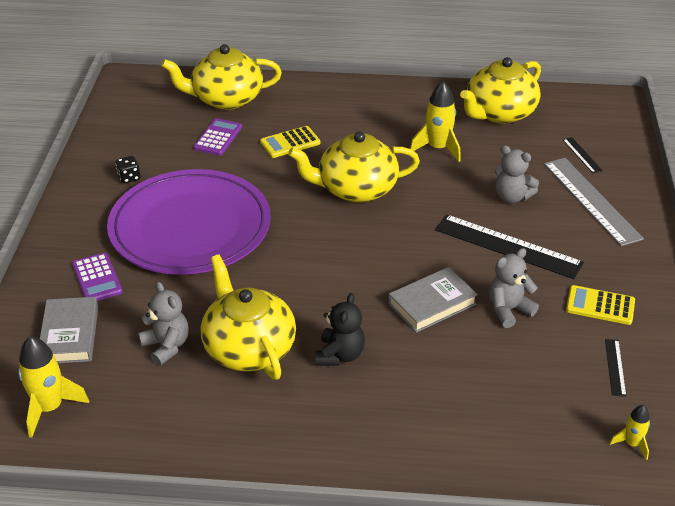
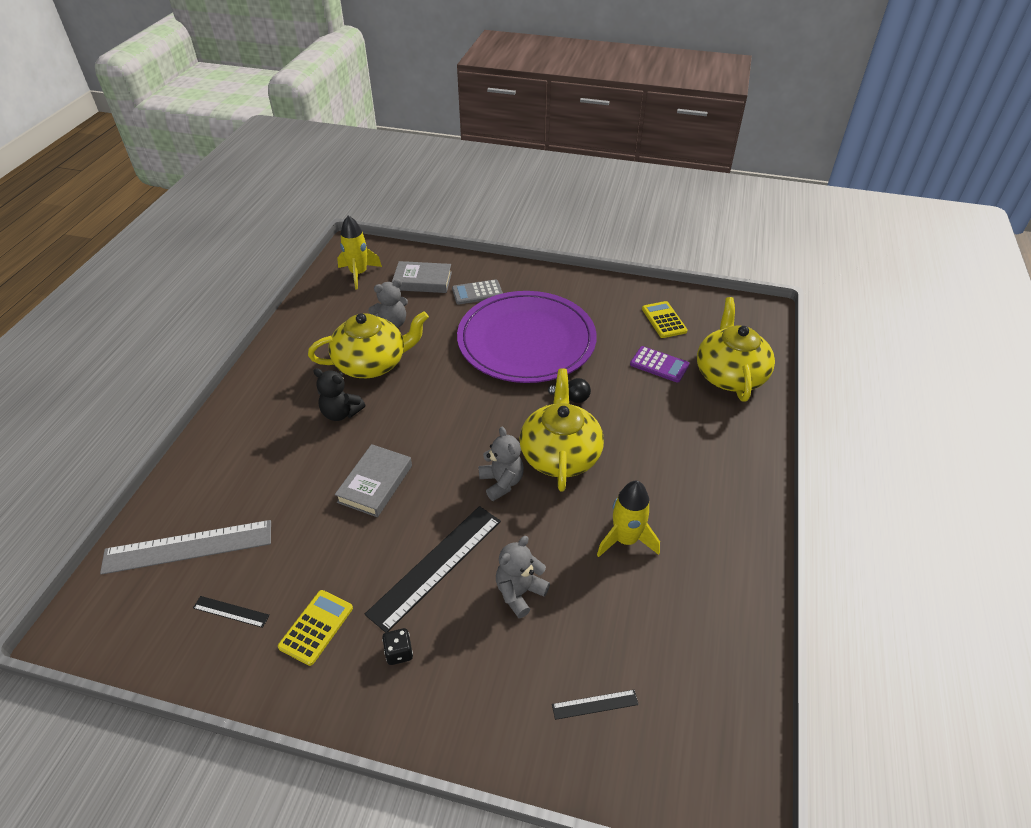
camera: 100 degrees right, 5 degrees up
(97, 278) = (477, 293): purple calculator -> grey calculator
(129, 177) = (602, 310): black dice -> black dice (399, 652)
(277, 188) = (572, 398): none -> black light bulb
(290, 143) = (646, 414): yellow calculator -> yellow calculator (664, 320)
(432, 304) = (375, 484): grey book -> grey book turned 45 degrees clockwise
(499, 113) = (702, 627): yellow teapot -> none
(508, 310) = (343, 541): grey teddy bear -> grey teddy bear (501, 482)
(591, 200) = (495, 682): grey ruler -> grey ruler (188, 547)
(632, 444) = (142, 593): yellow rocket -> none

